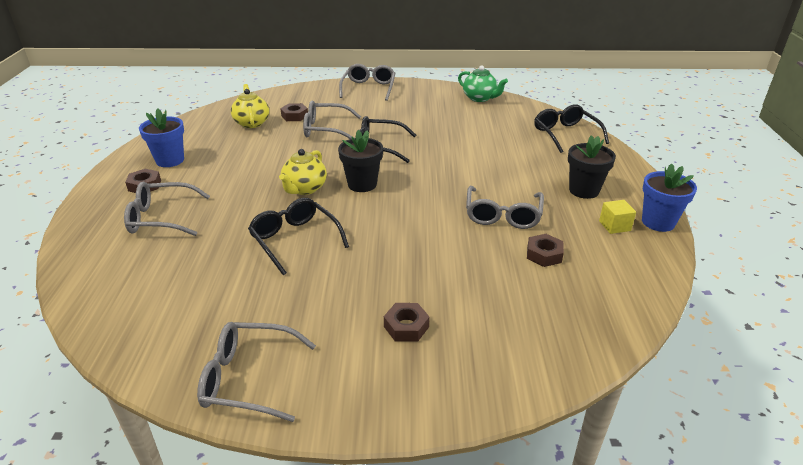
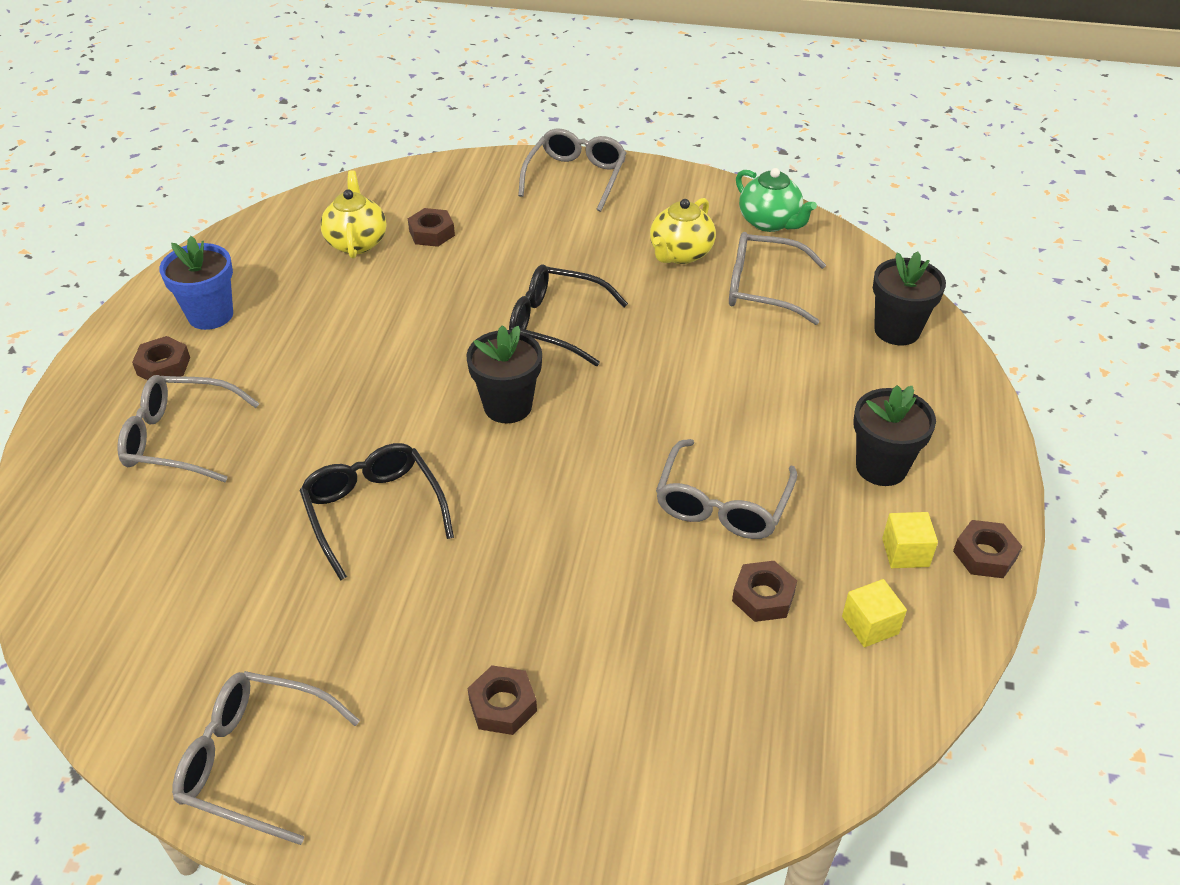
camera: 10 degrees right, 10 degrees up
(304, 189) = (412, 404): yellow teapot -> yellow teapot (680, 254)
(326, 129) = (477, 271): grey glasses -> grey glasses (763, 288)
(565, 134) = (897, 330): black glasses -> black flower pot
(610, 261) = (870, 625): none -> yellow cube
(658, 222) = (984, 555): blue flower pot -> brown nut

